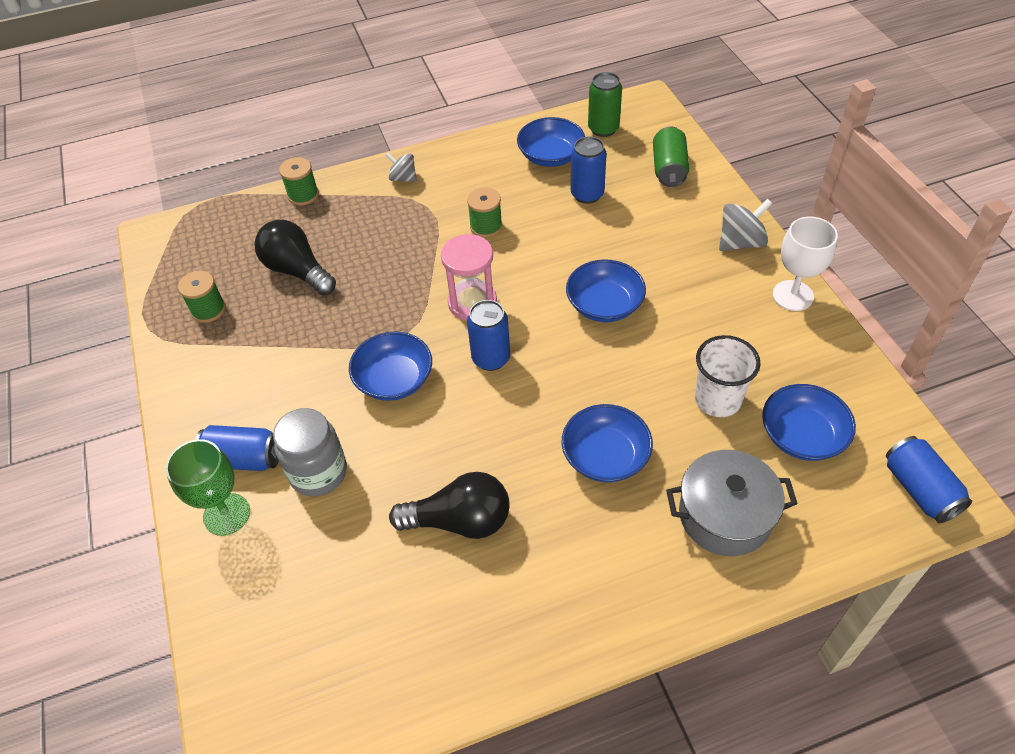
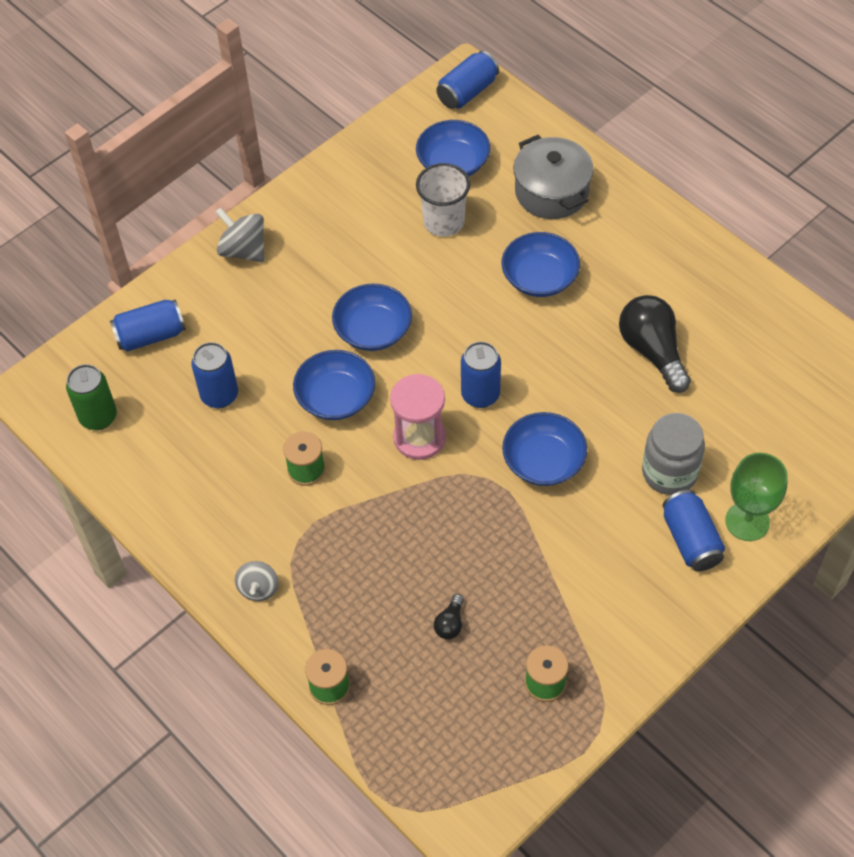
camera: 115 degrees left, 5 degrees up
(297, 271) = (450, 623): black light bulb -> black light bulb, size x0.46
(551, 156) = (165, 451): blue bowl -> blue bowl (336, 398)
(669, 169) = (151, 335): green can -> blue can
(793, 295) = (299, 199): white goblet -> none

